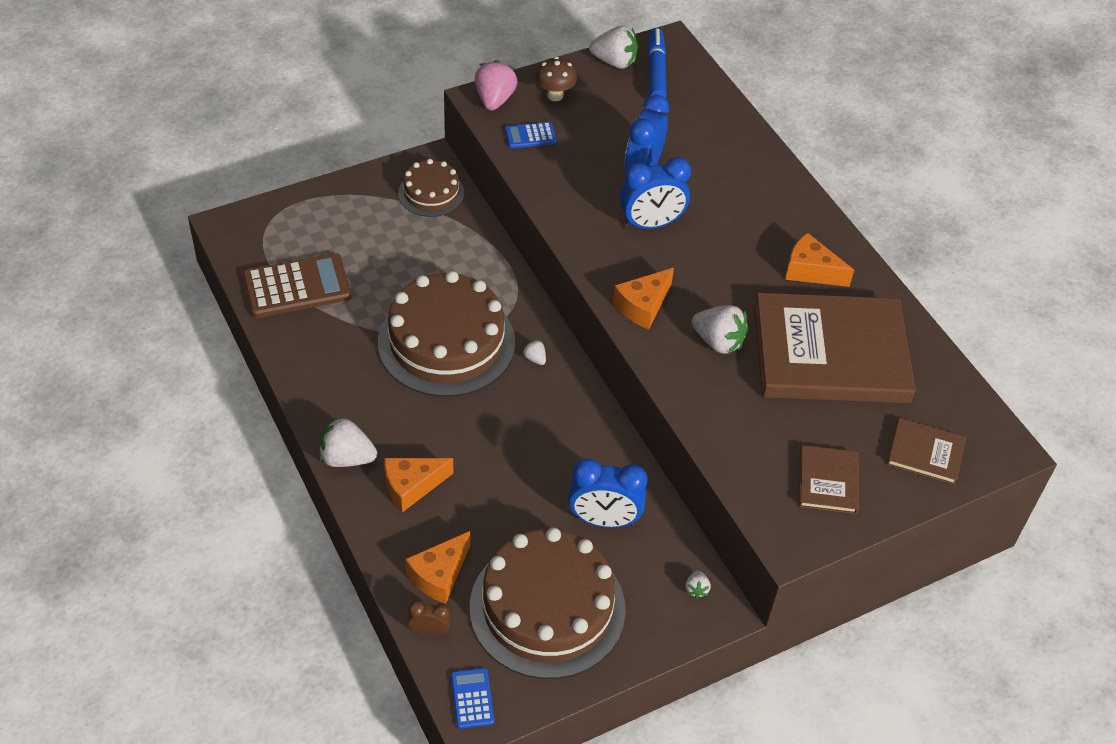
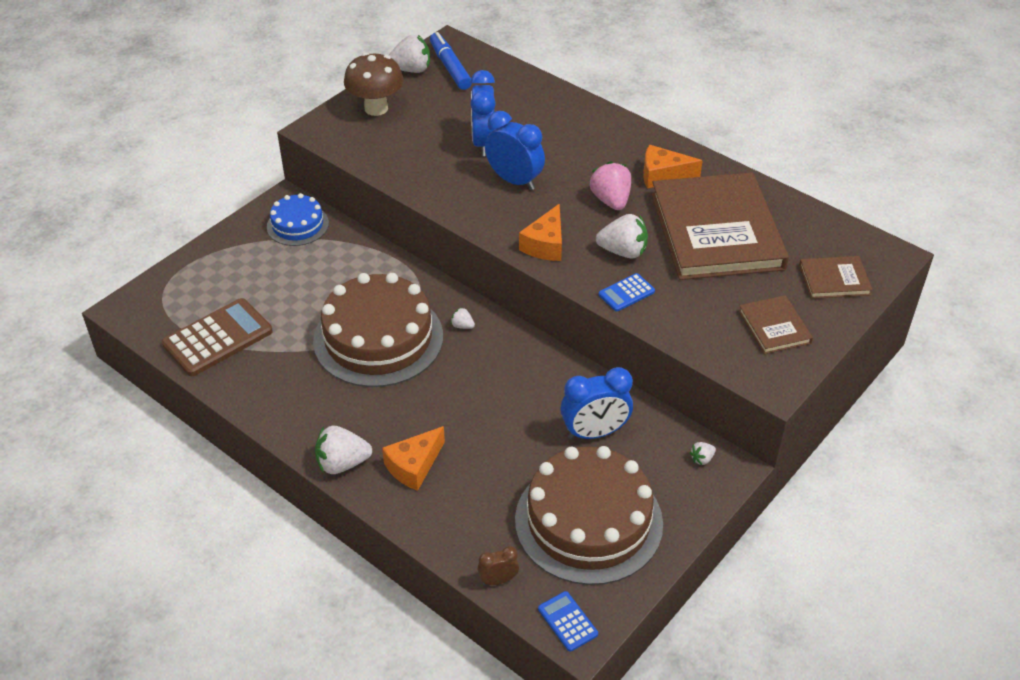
camera: 20 degrees left, 5 degrees down
(431, 193) = (297, 225): brown cake -> blue cake
(439, 575) = (480, 530): orange cheese -> none
(494, 100) = (326, 126): pink strawberry -> pink strawberry (611, 200)
(530, 136) = (373, 145): blue calculator -> blue calculator (626, 293)
(555, 95) = (376, 108): brown mushroom -> brown mushroom, size x1.55
(651, 224) = (514, 181): blue clock -> blue clock turned 105 degrees counterclockwise
(696, 589) = (702, 459): white strawberry -> white strawberry turned 75 degrees clockwise
(830, 353) = (716, 231): brown book -> brown book turned 75 degrees counterclockwise

